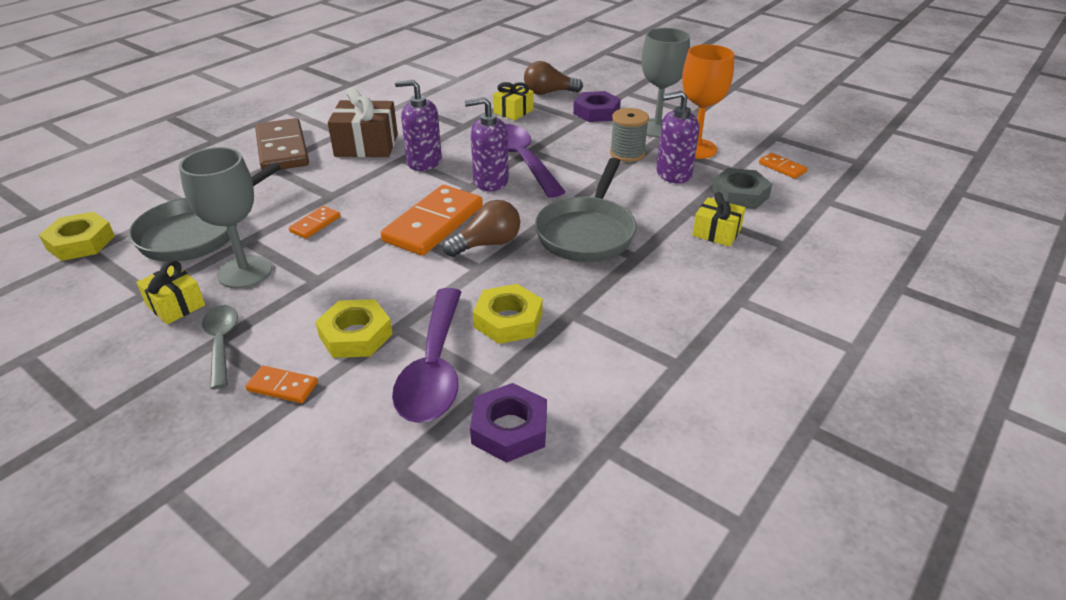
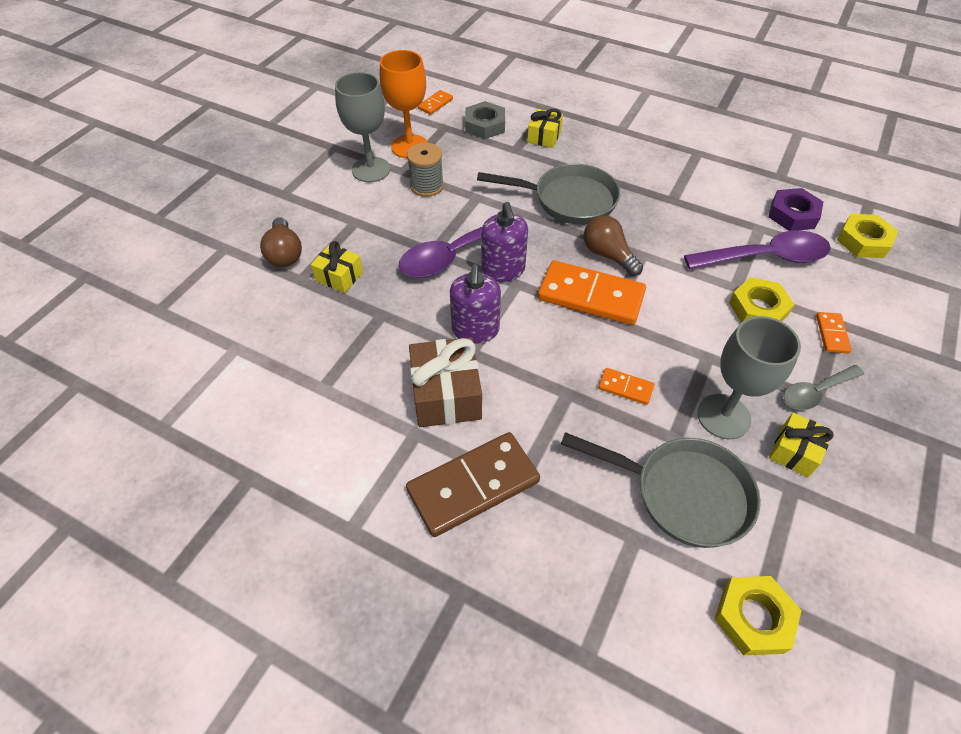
camera: 100 degrees left, 15 degrees up
(508, 320) = (697, 229): yellow nut -> yellow nut (863, 241)
(596, 112) = (337, 212): purple nut -> none
(673, 174) = (459, 158): purple soap dispenser -> none

